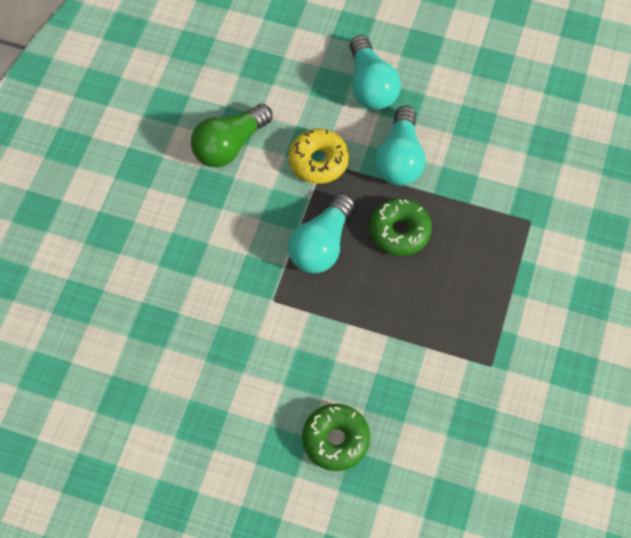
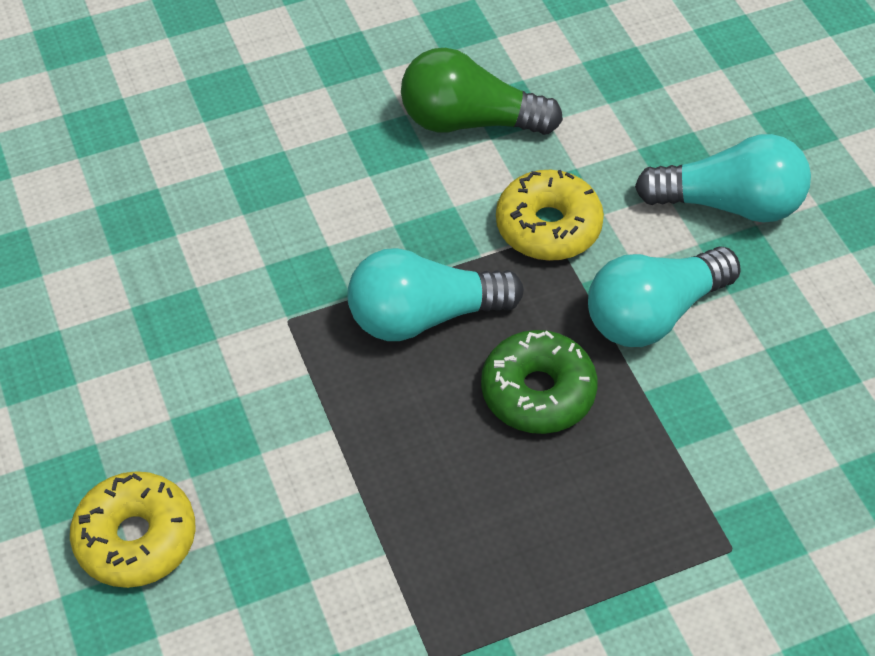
camera: 50 degrees right, 10 degrees down
(335, 440) = (136, 538): green donut -> yellow donut
(371, 86) = (729, 204): turquoise light bulb -> turquoise light bulb turned 120 degrees counterclockwise

